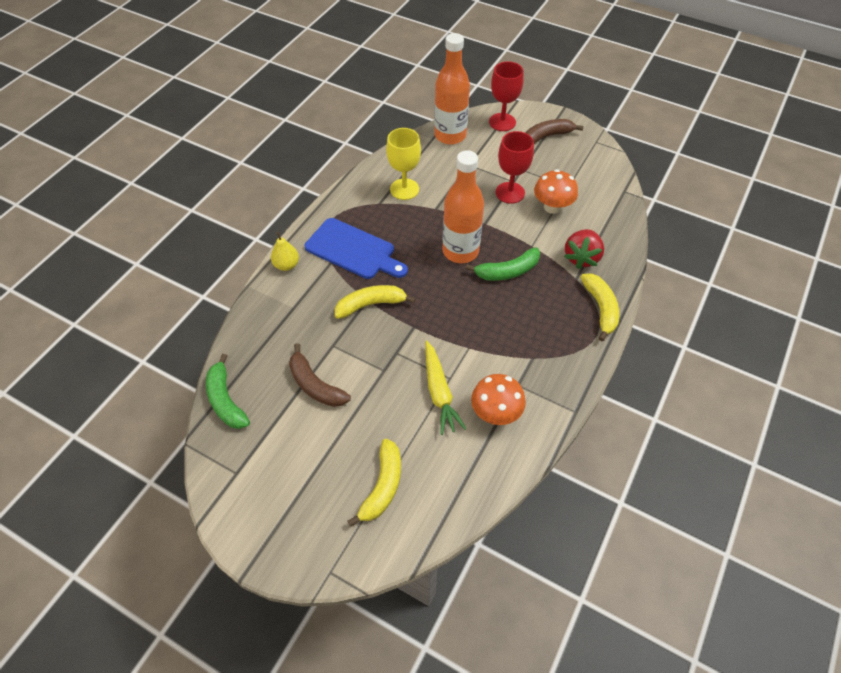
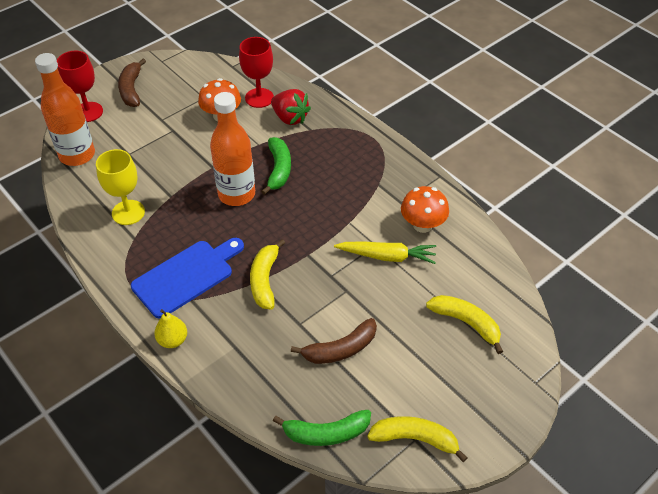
camera: 70 degrees left, 5 degrees down
(510, 193) = (186, 137): red goblet -> red goblet (259, 98)
(601, 308) = (349, 126): yellow banana -> yellow banana (415, 439)

